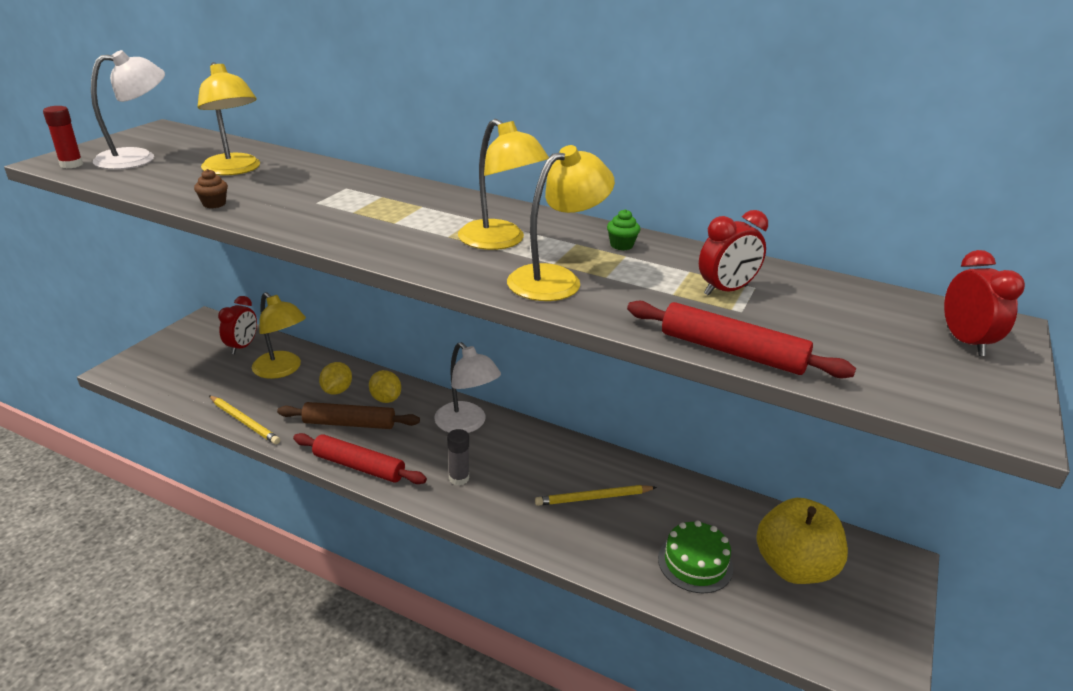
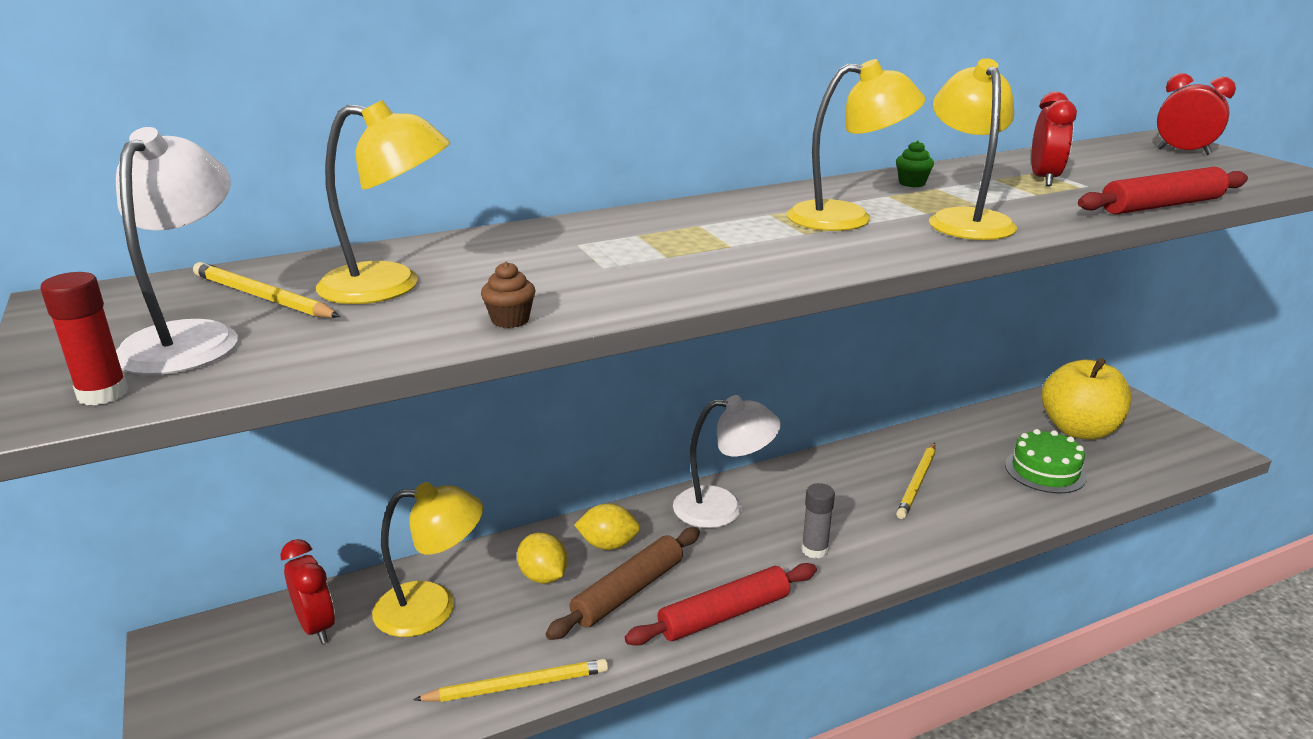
camera: 50 degrees left, 5 degrees down
(196, 154) = (262, 297): none -> yellow pencil

